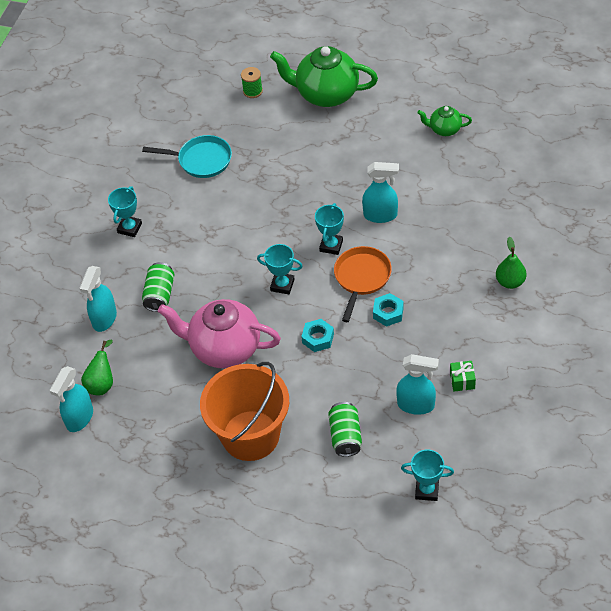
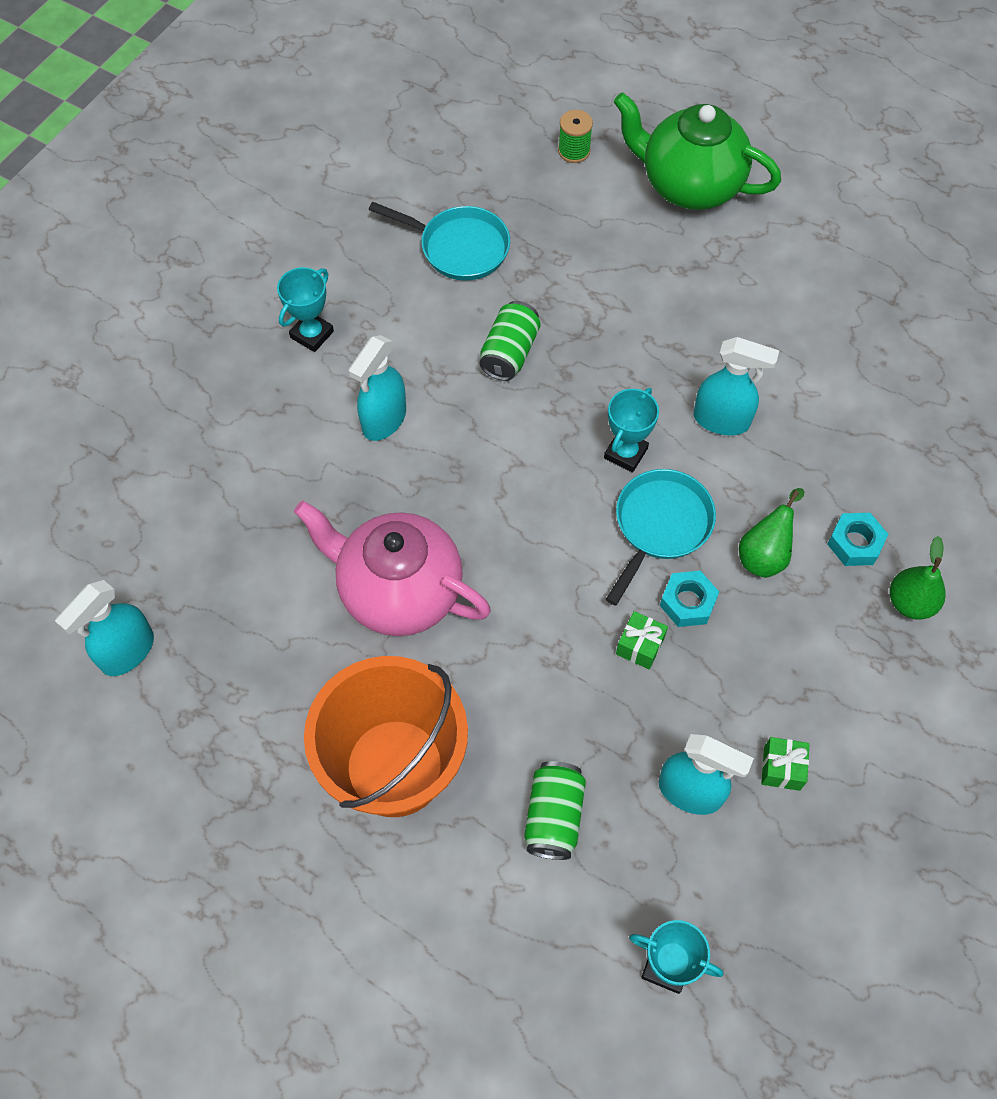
camera: 10 degrees right, 10 degrees up
(102, 383) = (183, 598): green pear -> green pear (764, 554)
(104, 319) = (223, 483): turquoise spray bottle -> turquoise spray bottle (384, 420)
(160, 294) = (324, 464): green can -> green can (509, 353)
(282, 285) = (526, 502): turquoise trophy -> none
(318, 338) = (557, 617): turquoise nut -> turquoise nut (855, 543)
(361, 278) = (660, 525): orange pan -> turquoise pan
(368, 341) = (640, 646): none -> green gift
(444, 129) = (866, 295): green teapot -> none

